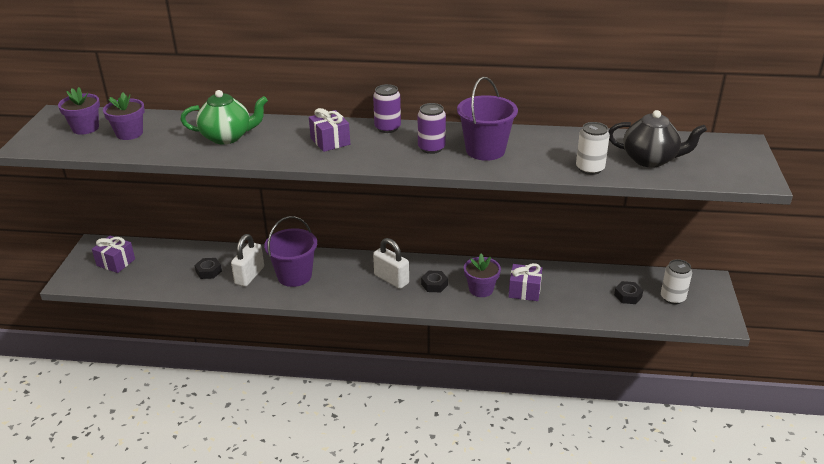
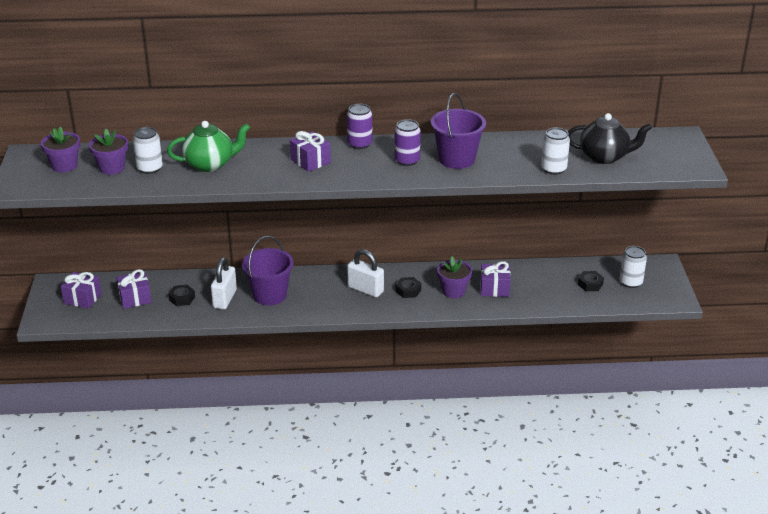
camera: 10 degrees left, 0 degrees up
(164, 267) = (135, 298): none -> purple gift
(166, 137) = (150, 168): none -> white can

